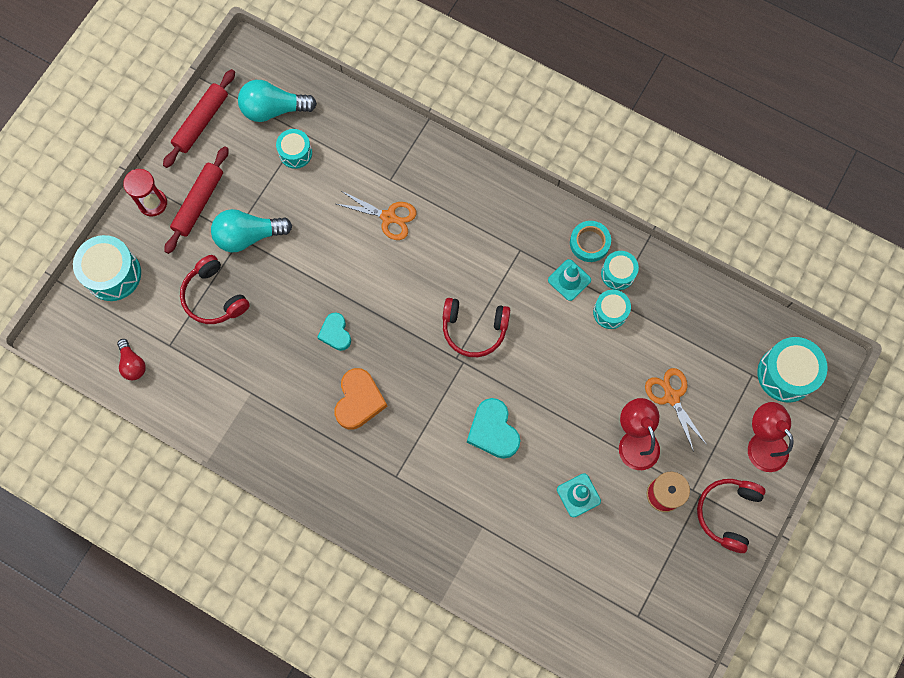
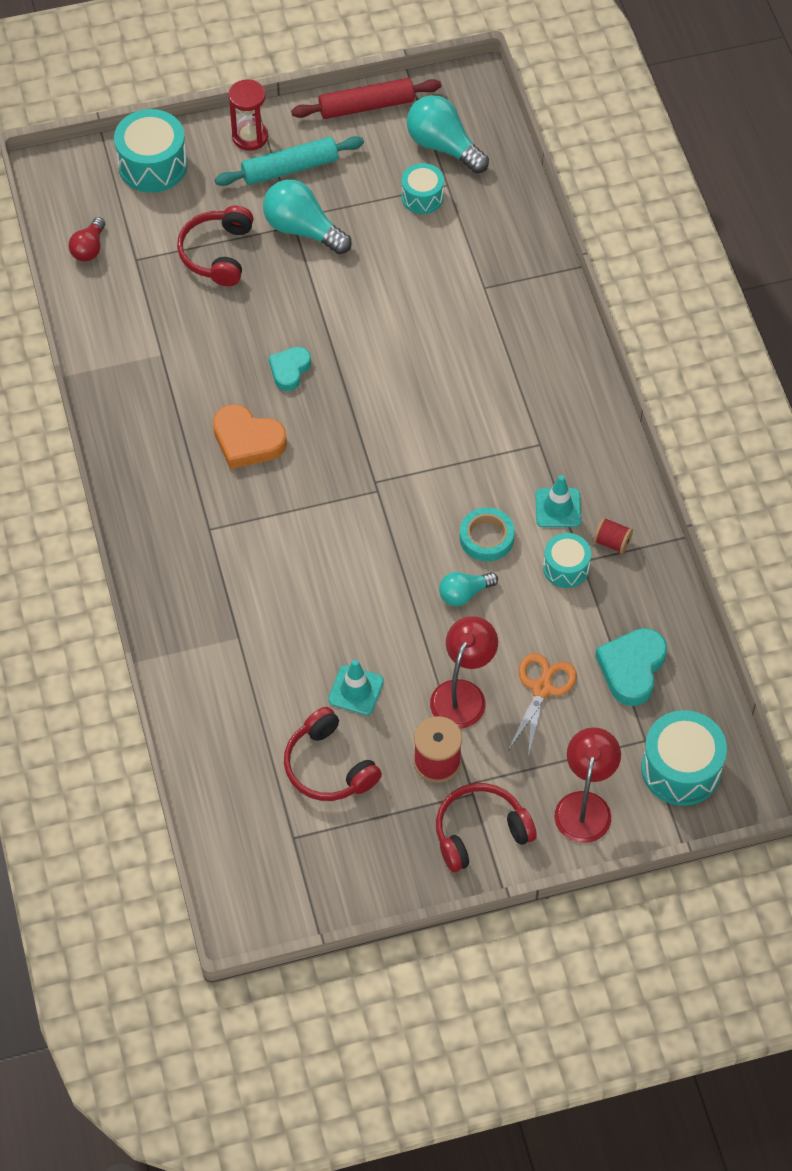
camera: 45 degrees right, 15 degrees down
(199, 203) = (290, 168): red rolling pin -> turquoise rolling pin
(359, 400) = (247, 441): orange heart -> orange heart turned 60 degrees clockwise
(388, 217) = (447, 316): orange scissors -> none
(474, 329) = (419, 473): red headphones -> red headphones (328, 767)
(493, 431) = (339, 569): turquoise heart -> turquoise heart (632, 668)
(574, 380) = (464, 594): none -> turquoise light bulb
(589, 243) = (615, 494): turquoise tape -> turquoise tape (486, 538)
(617, 274) = (612, 542): turquoise drum -> red spool

